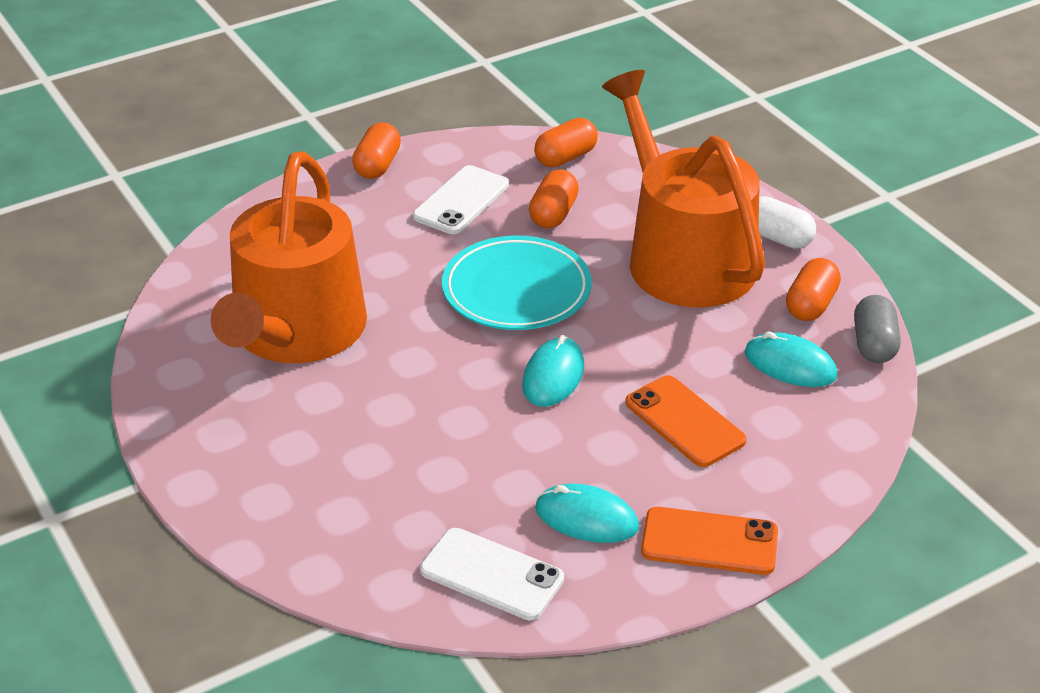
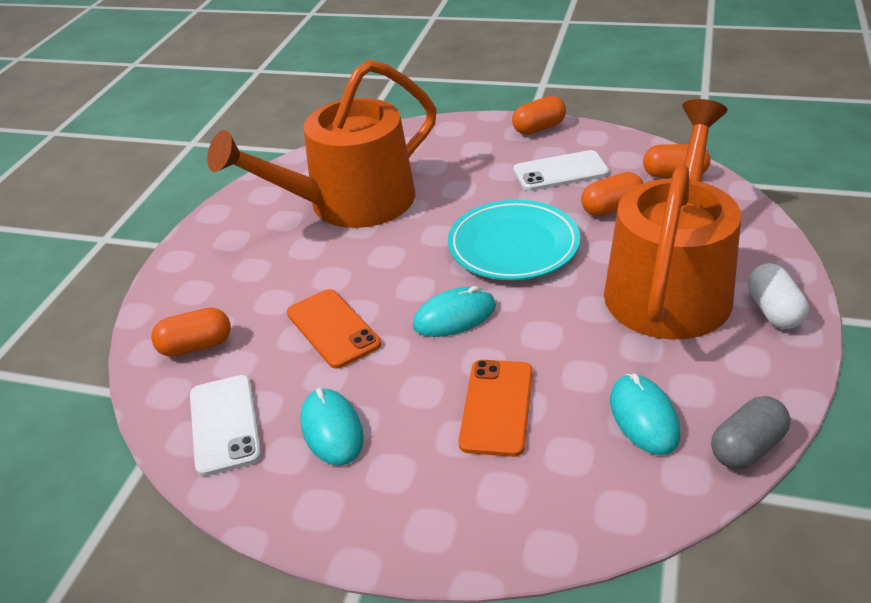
camera: 50 degrees right, 0 degrees up
(709, 541) = (383, 512): orange phone -> orange phone (333, 328)
(811, 305) = (730, 380): orange capsule -> orange capsule (196, 346)

